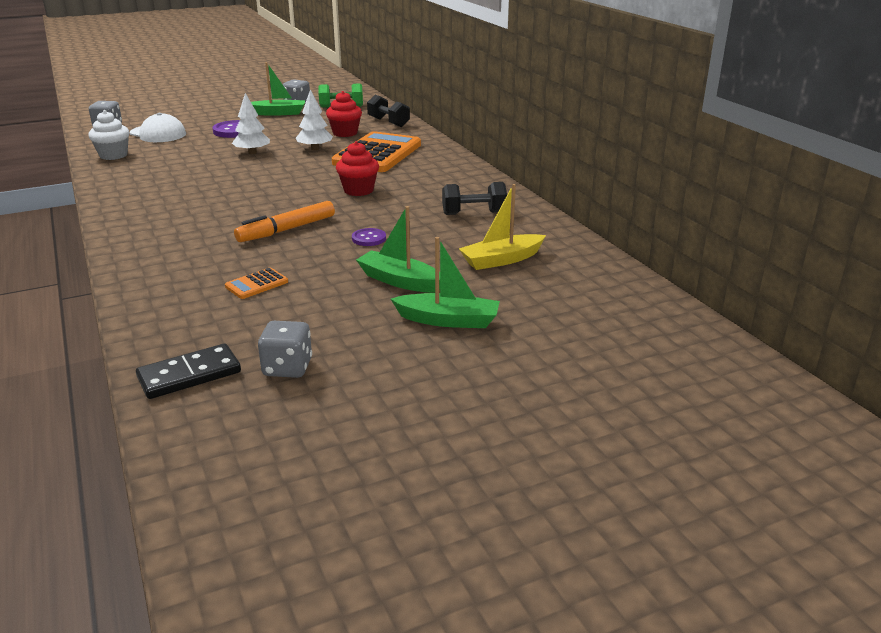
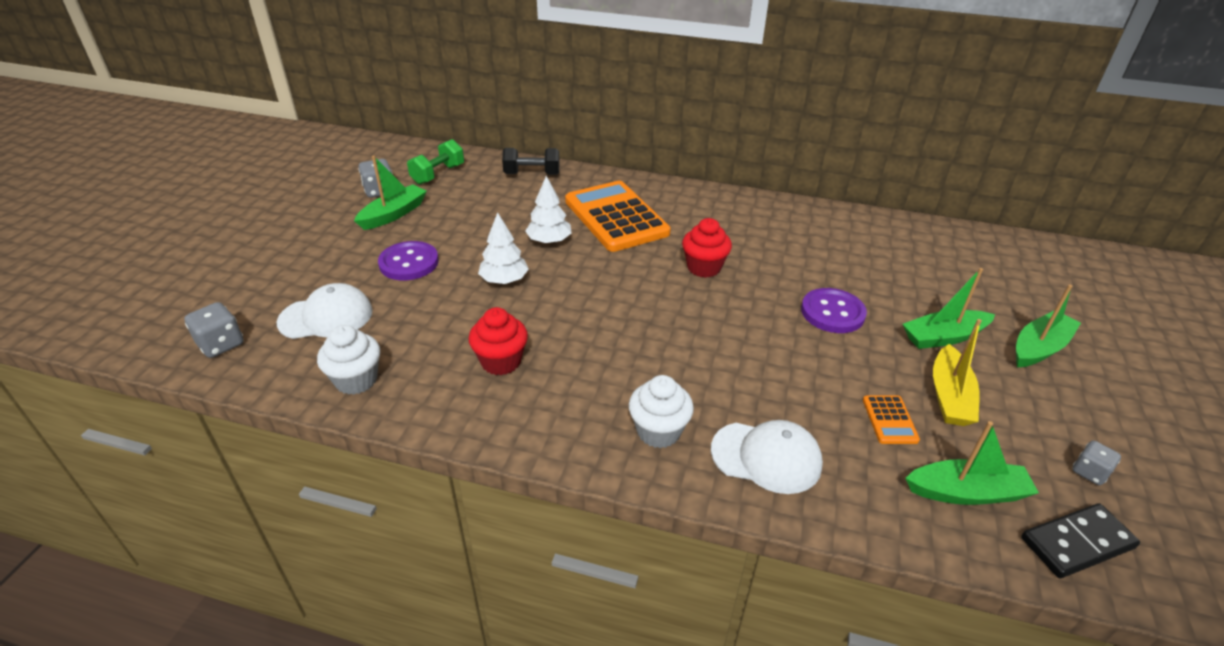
camera: 50 degrees left, 10 degrees up
(155, 225) = (658, 431): none -> white cupcake
(166, 258) = (766, 457): none -> white cap
(189, 375) = (1077, 543): black domino -> black domino turned 60 degrees clockwise
(203, 325) = (966, 492): none -> green boat
(286, 230) = (764, 348): orange marker -> none
(287, 368) = (1089, 472): grey dice -> grey dice, size x0.66
(345, 133) = (527, 207): red cupcake -> red cupcake (501, 361)
(369, 238) = (832, 312): purple button -> purple button, size x1.70
(474, 213) = (825, 239): black dumbbell -> none
(501, 260) = (937, 272): yellow boat -> yellow boat (949, 396)

